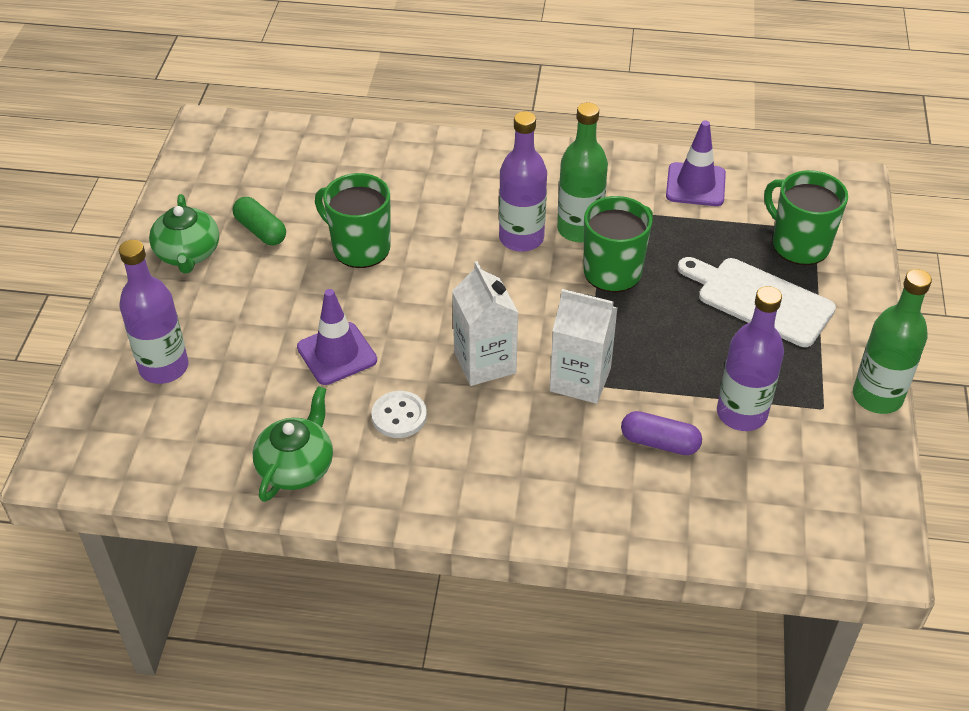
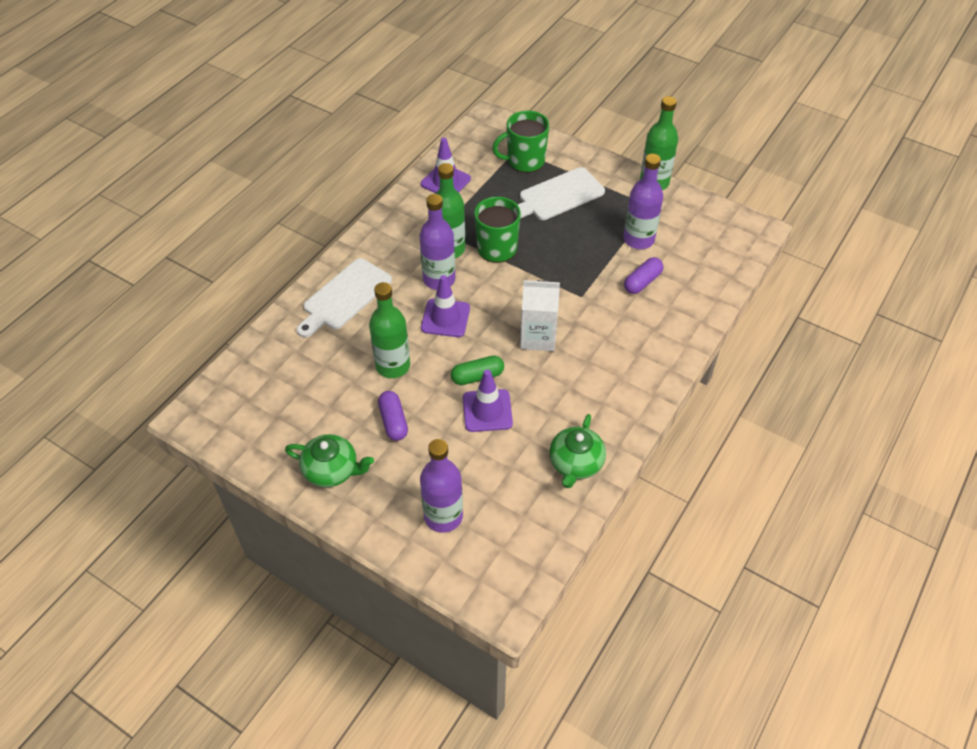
camera: 65 degrees left, 5 degrees up
(261, 230) = (336, 417): green capsule -> green capsule (477, 376)
(279, 278) = (393, 421): none -> purple capsule
(296, 466) = (575, 463): green teapot -> green teapot turned 120 degrees counterclockwise
(360, 248) = (393, 366): green mug -> green bottle
(399, 416) = (560, 395): white button -> none
(440, 171) = (345, 296): none -> white cutting board
(461, 266) = (445, 318): none -> purple traffic cone
(580, 380) = (576, 298): white carton -> none

